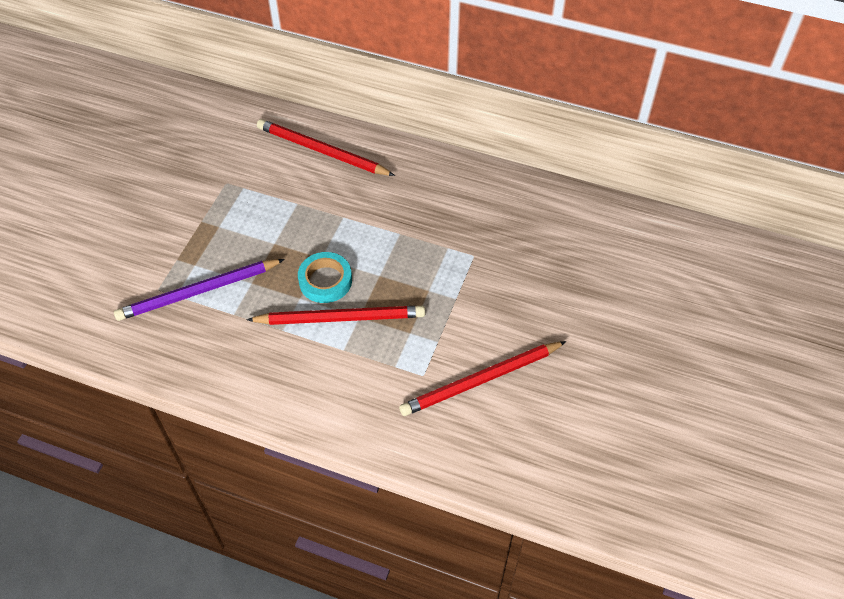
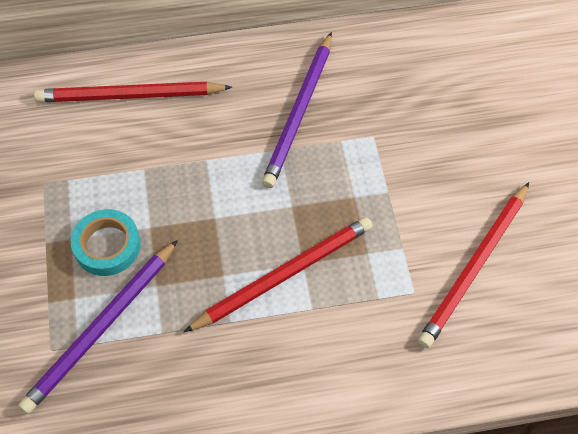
camera: 30 degrees left, 5 degrees up
(325, 281) = (238, 241): turquoise tape -> turquoise tape (107, 246)
(432, 215) = (299, 112): none -> purple pencil

